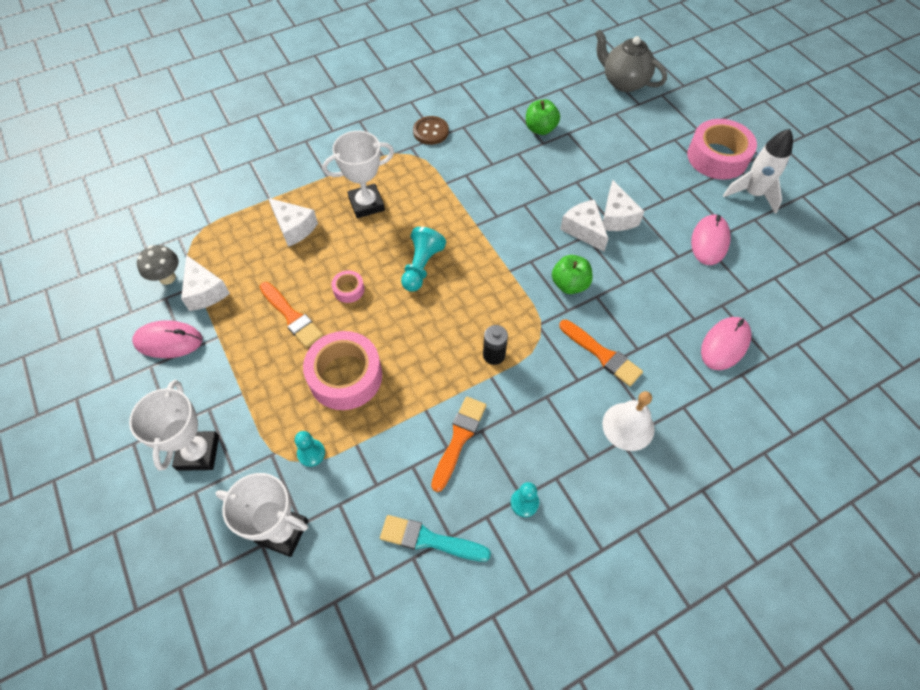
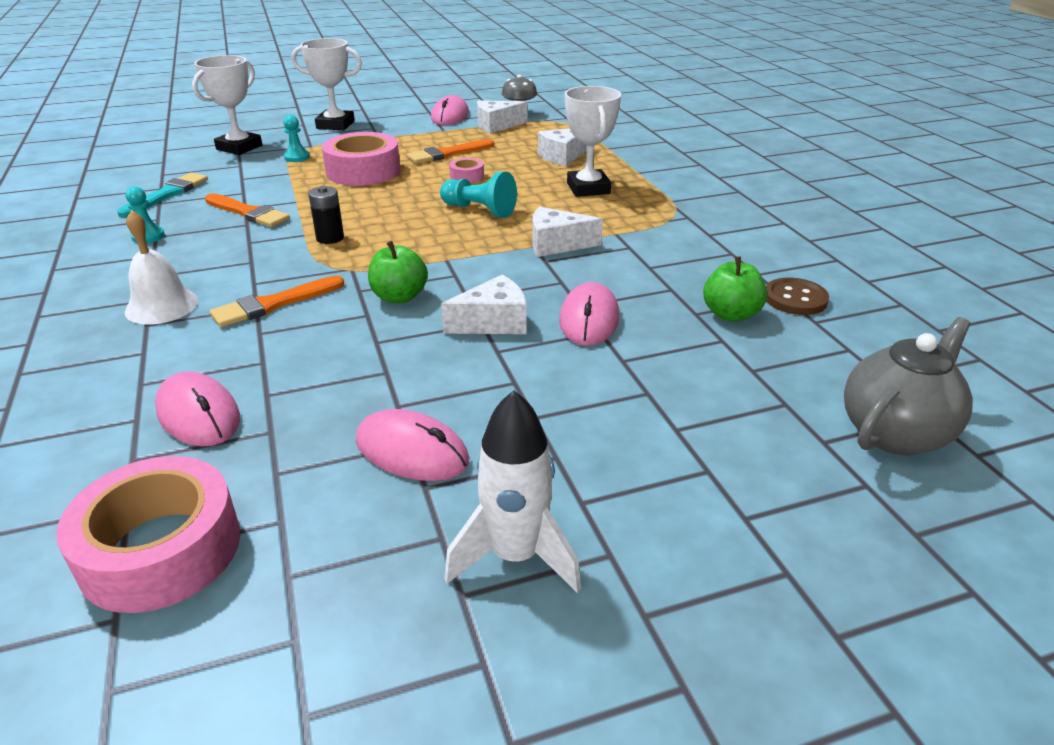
camera: 100 degrees right, 25 degrees down
(431, 131) = (719, 230): brown button -> brown button (795, 299)
(565, 187) = (589, 319): none -> pink mouse
(616, 217) = (509, 356): white cheese -> white cheese (556, 244)
(717, 157) = (645, 526): pink tape -> pink tape (161, 549)

